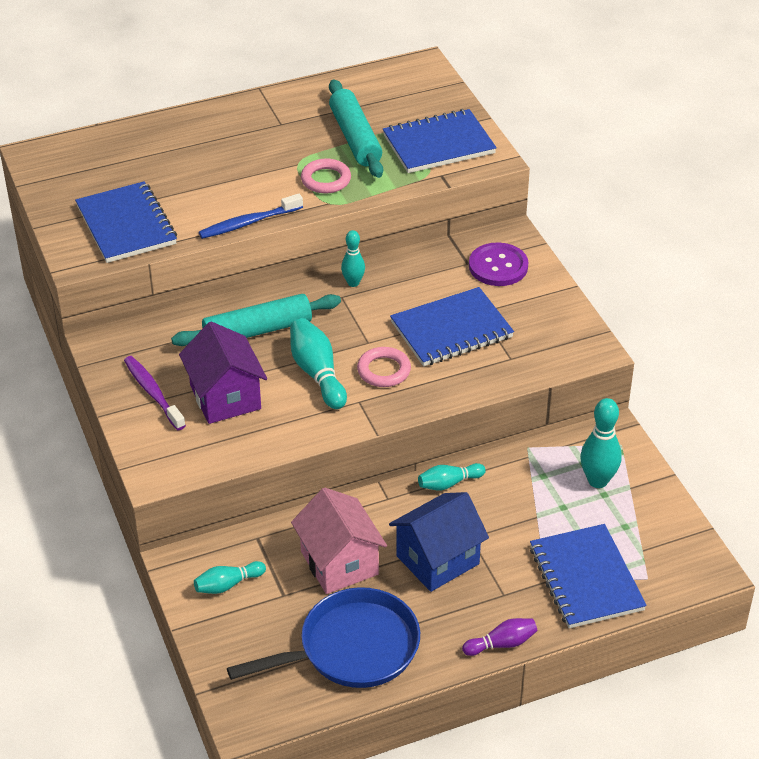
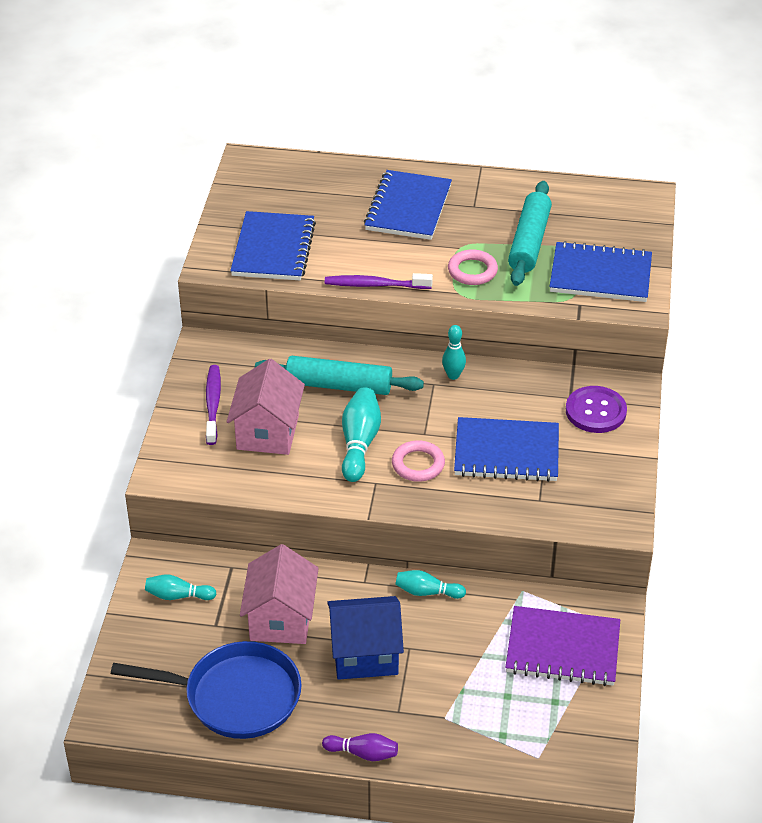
camera: 30 degrees right, 0 degrees up
(225, 397) = (267, 432): purple house -> pink house
(249, 223) = (375, 285): blue toothbrush -> purple toothbrush
(586, 579) = (482, 732): blue notebook -> blue notebook (408, 208)
(597, 480) = (562, 649): turquoise bowling pin -> purple notebook

